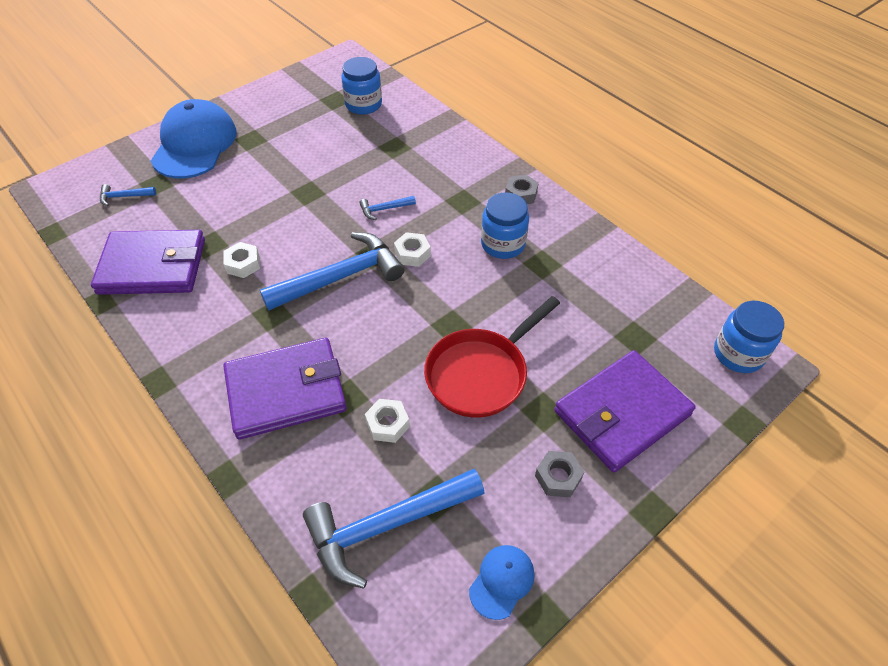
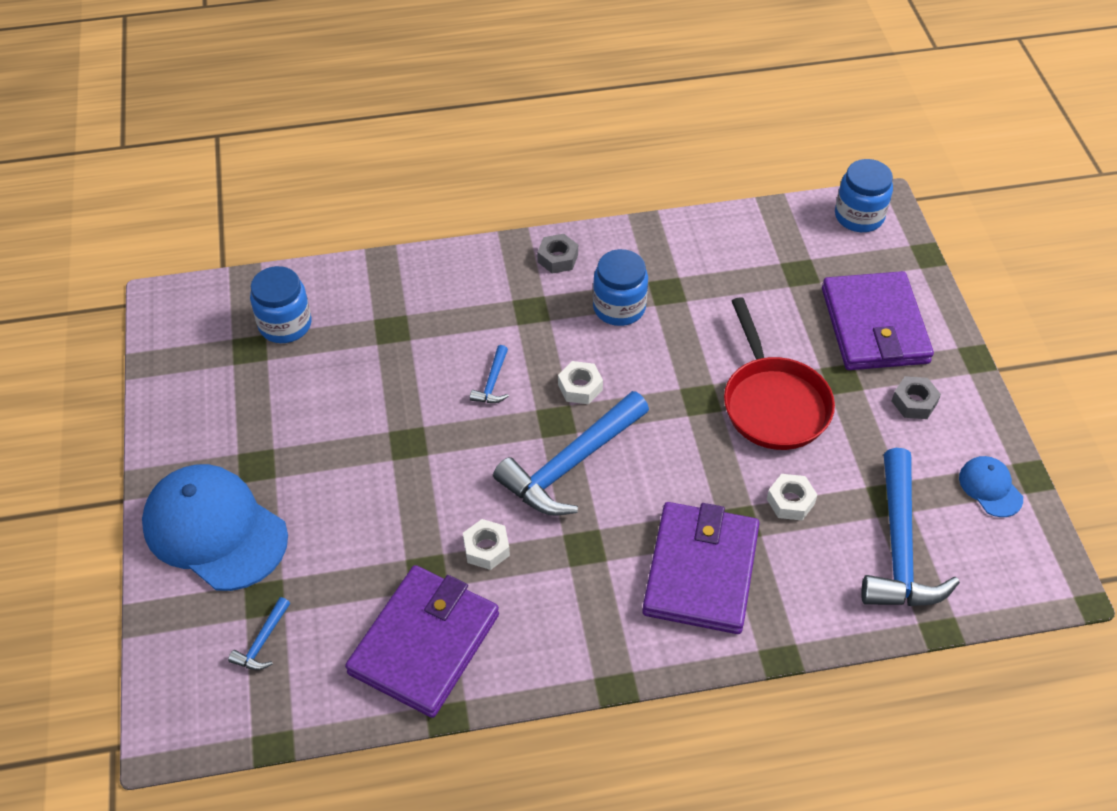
camera: 60 degrees left, 0 degrees up
(340, 277) = (571, 464): blue hammer -> blue hammer turned 135 degrees counterclockwise

